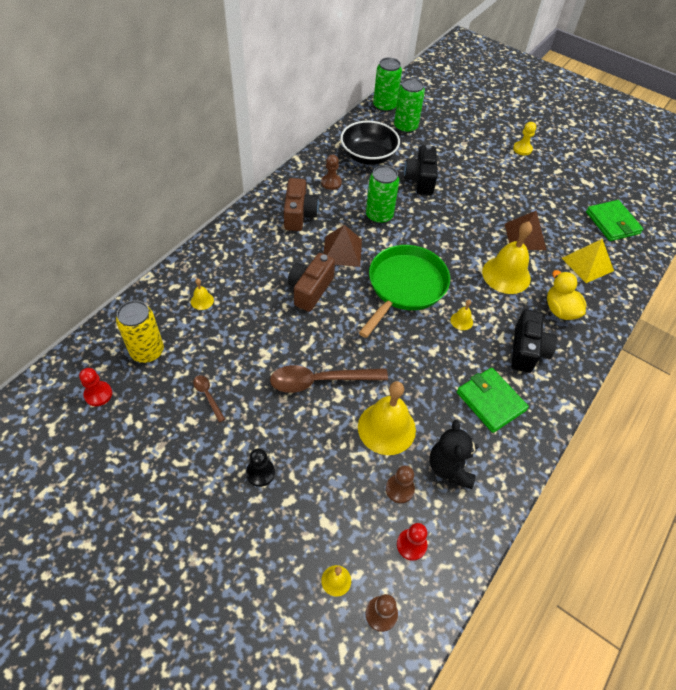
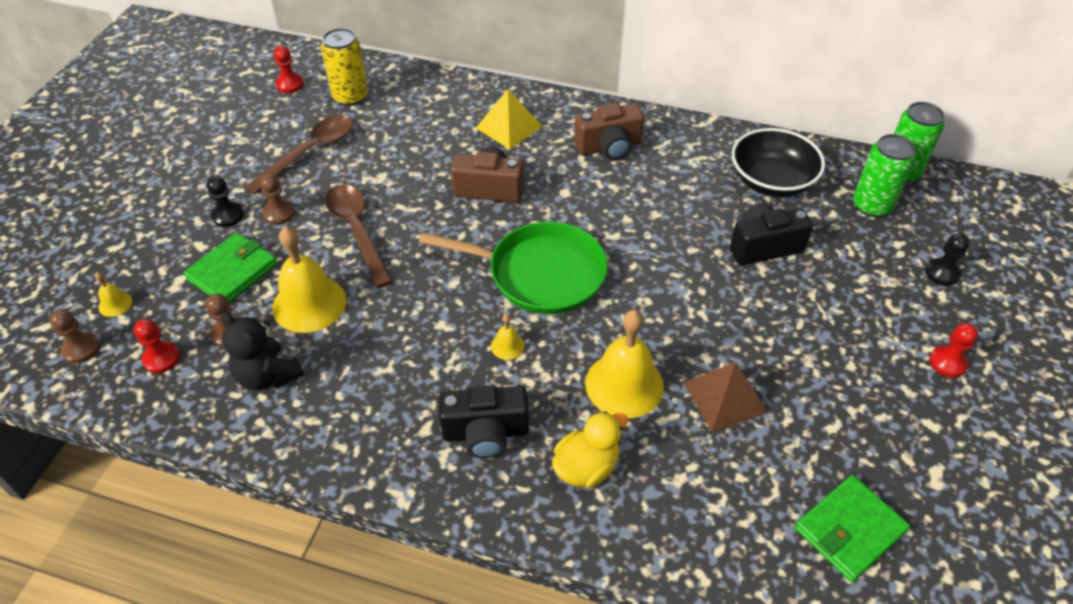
camera: 75 degrees right, 5 degrees down
(202, 301) = (432, 112): yellow bell -> none
(208, 396) = (310, 152): brown spoon -> brown spoon, size x2.10
(331, 182) = (688, 159): brown pawn -> brown pawn (279, 213)
(342, 251) = (569, 200): brown pyramid -> none
(379, 216) = (657, 219): green can -> none
(450, 468) = (267, 375): black teddy bear -> black teddy bear turned 120 degrees counterclockwise
(464, 125) = (942, 273): none -> black pawn
(490, 401) = (380, 402): green wallet -> green wallet (232, 272)
(522, 149) = (947, 362): yellow pawn -> red pawn
(587, 264) = (714, 497): yellow pyramid -> yellow pyramid (509, 127)

